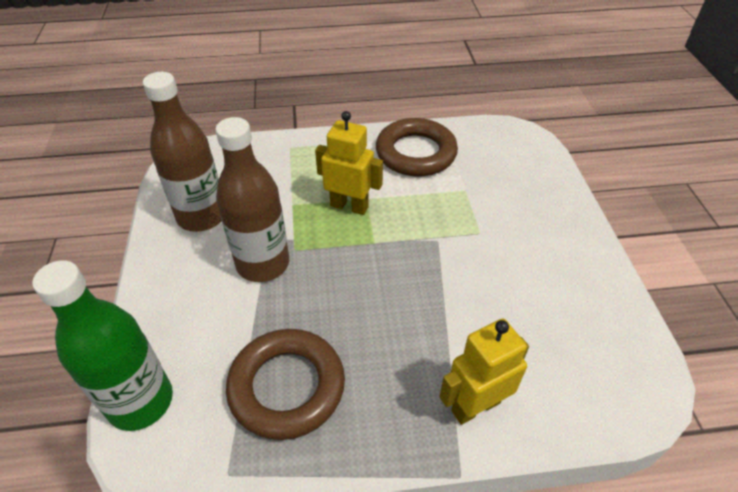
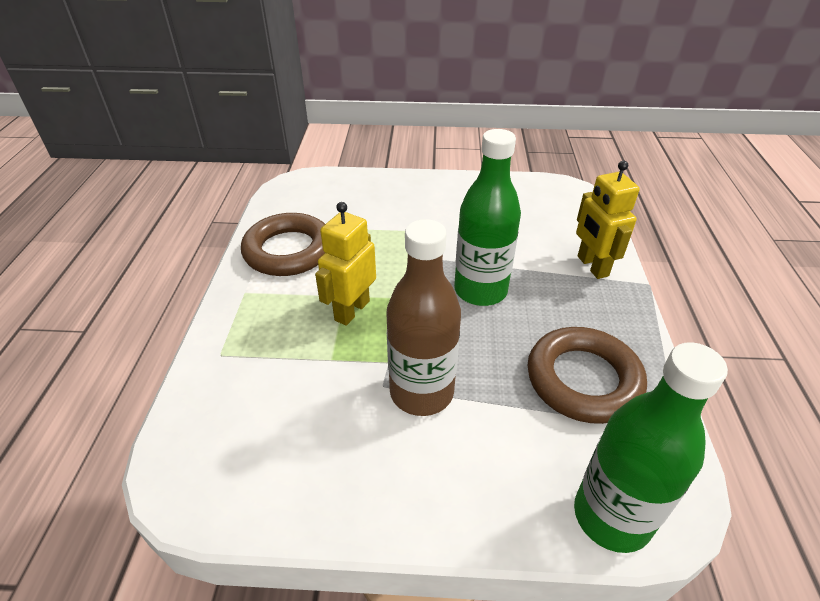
camera: 80 degrees left, 5 degrees down
(202, 216) = (319, 458): brown bottle -> none
(399, 295) = (480, 290): none -> green bottle

